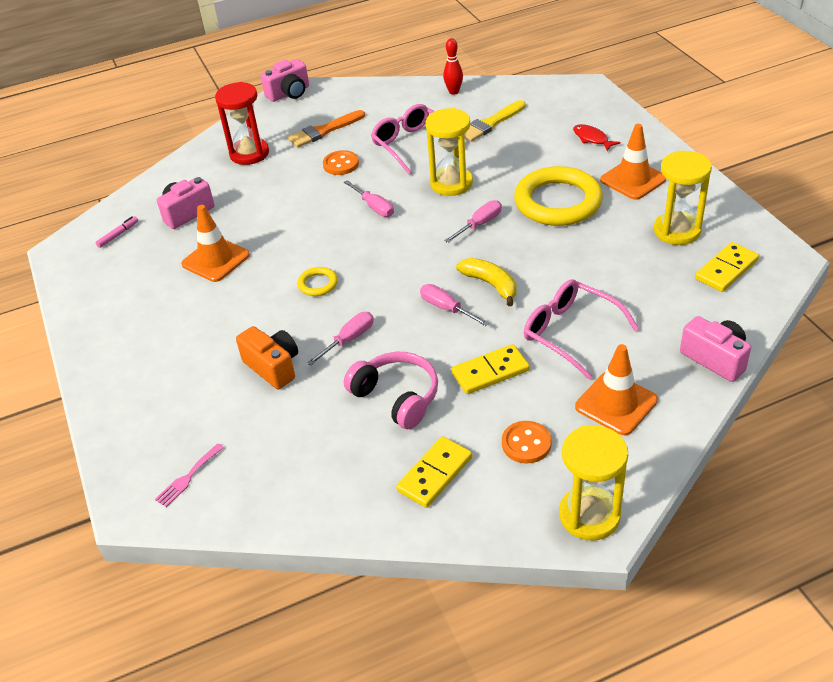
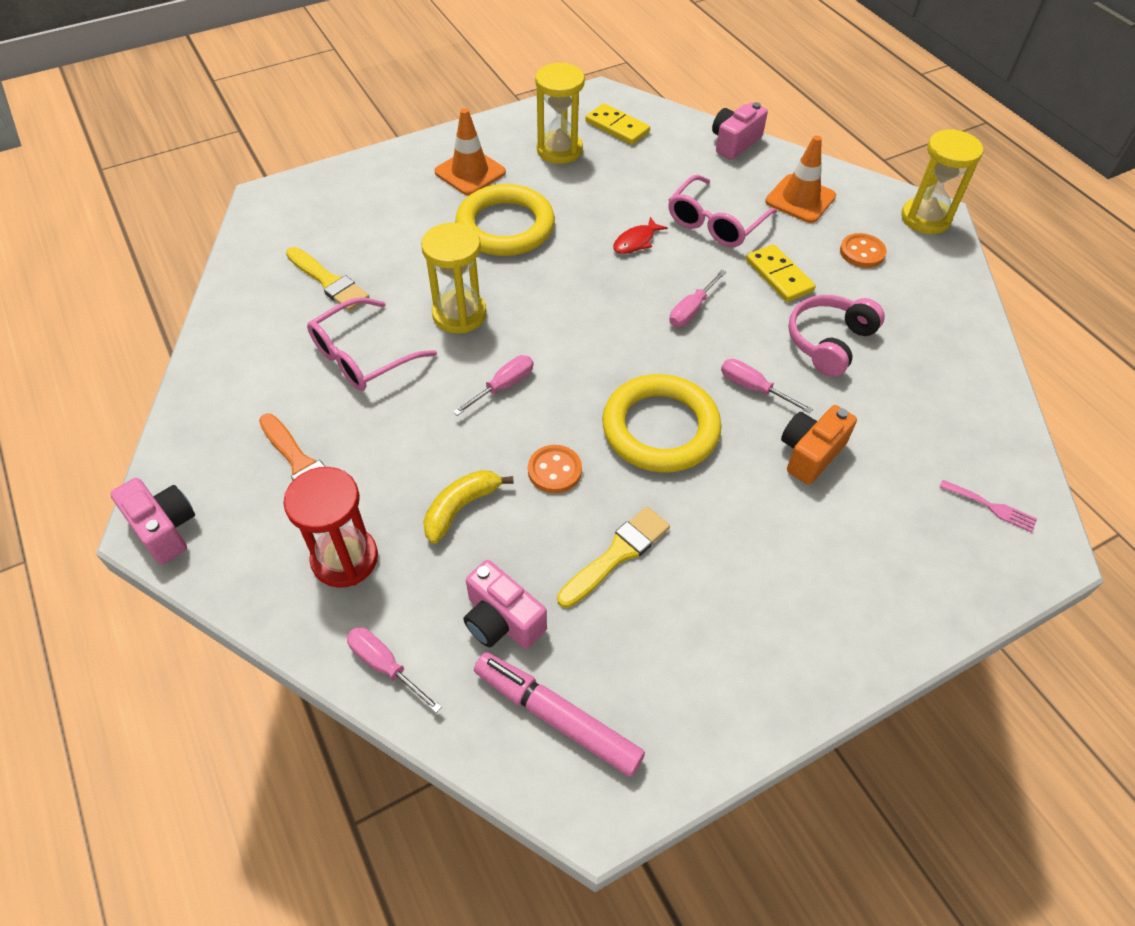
camera: 100 degrees left, 10 degrees up
(118, 235) = (557, 717): pink marker -> pink marker, size x2.23
(216, 260) = (617, 554): orange traffic cone -> yellow brush
(318, 284) = (660, 428): yellow ring -> yellow ring, size x2.30
(341, 164) = (397, 432): orange button -> orange button (554, 470)
(435, 474) = (916, 309): yellow domino -> none
(454, 92) = (234, 319): red bowling pin -> none
(480, 224) = (543, 287): pink screwdriver -> pink screwdriver (384, 665)
(491, 284) = (649, 277): yellow banana -> yellow banana (461, 508)
(592, 139) = (384, 197): red fish -> red fish (636, 241)

